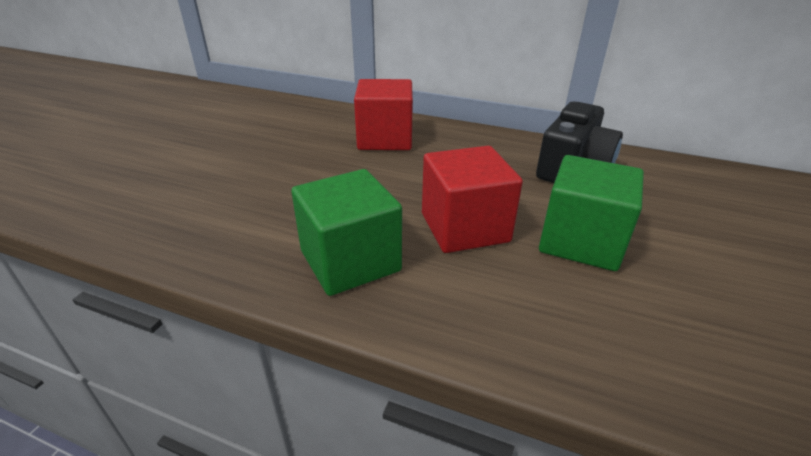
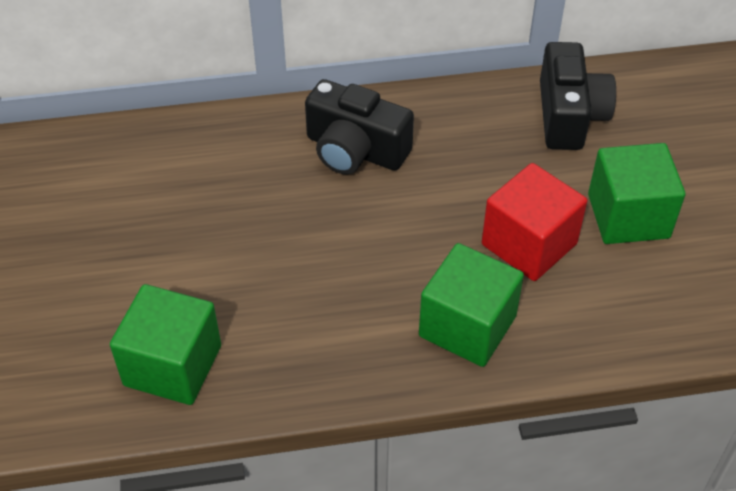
camera: 30 degrees left, 15 degrees up
(118, 199) = (173, 365): none -> green cube
(385, 139) = (355, 150): red cube -> black camera

